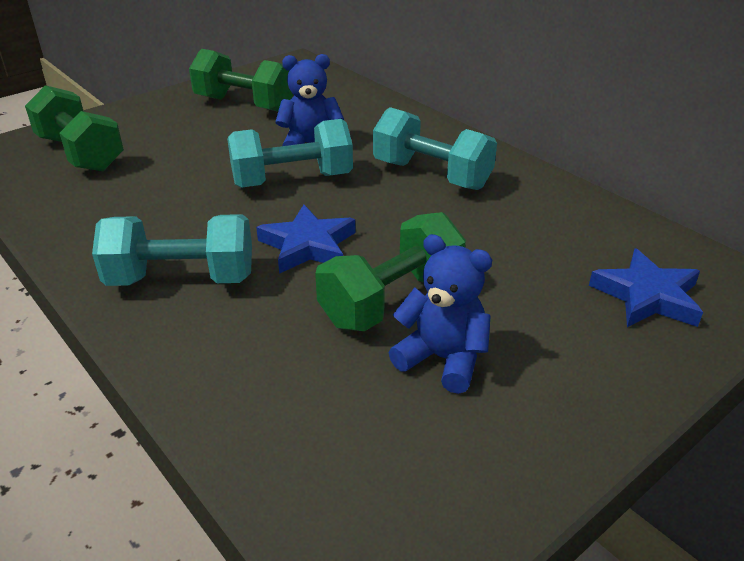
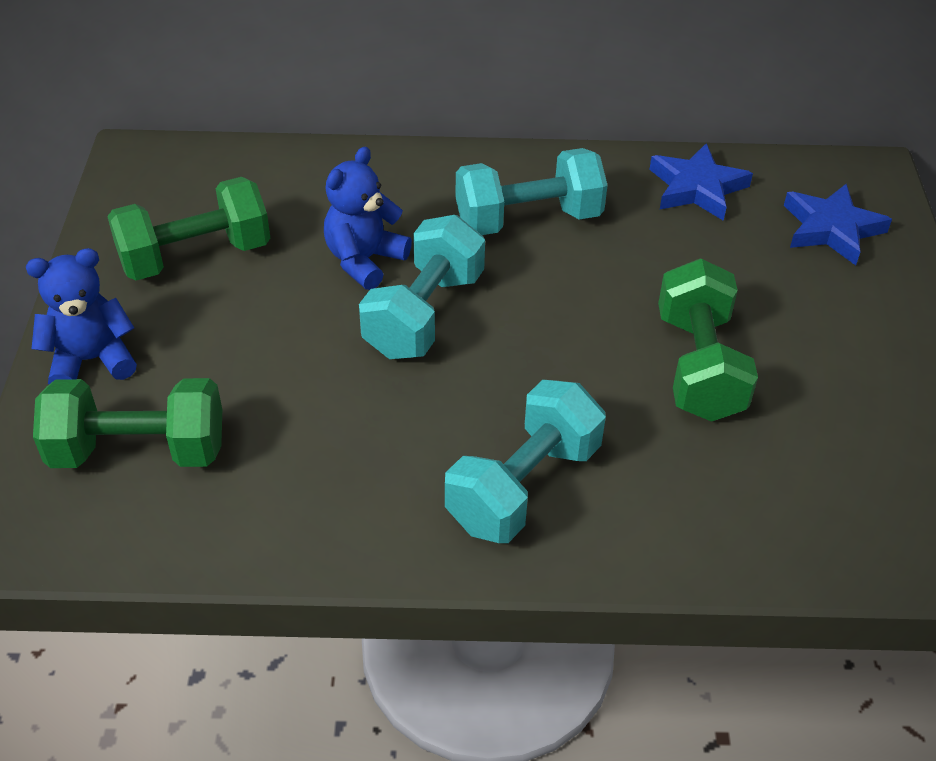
camera: 50 degrees left, 10 degrees up
(308, 245) = (559, 370): blue star -> blue star (697, 188)
(442, 359) = (802, 385): blue teddy bear -> blue teddy bear (91, 360)

